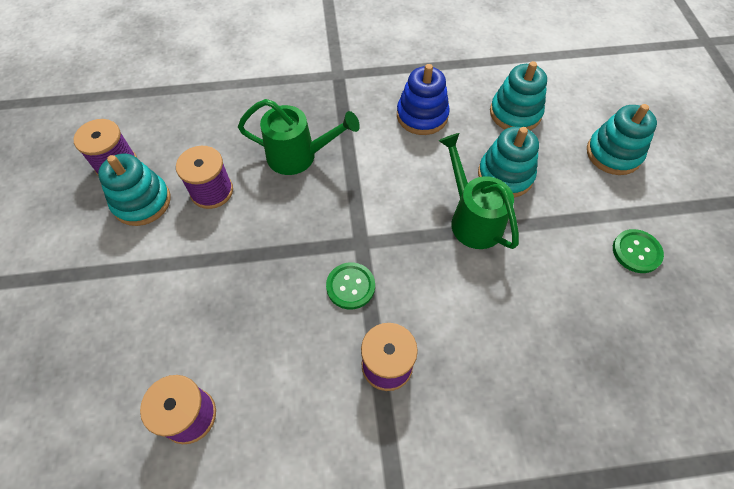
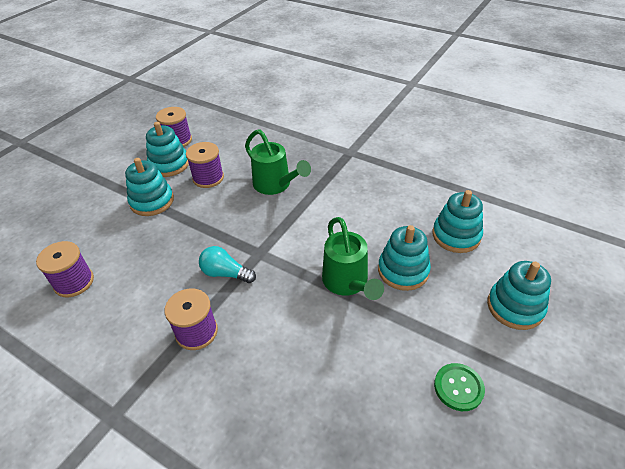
camera: 40 degrees right, 15 degrees down
(174, 260) = (152, 201): none -> turquoise stacking toy
(350, 286) = (225, 273): green button -> turquoise light bulb
(422, 115) = (381, 202): blue stacking toy -> none
(472, 218) = (347, 283): green watering can -> green watering can turned 150 degrees clockwise

